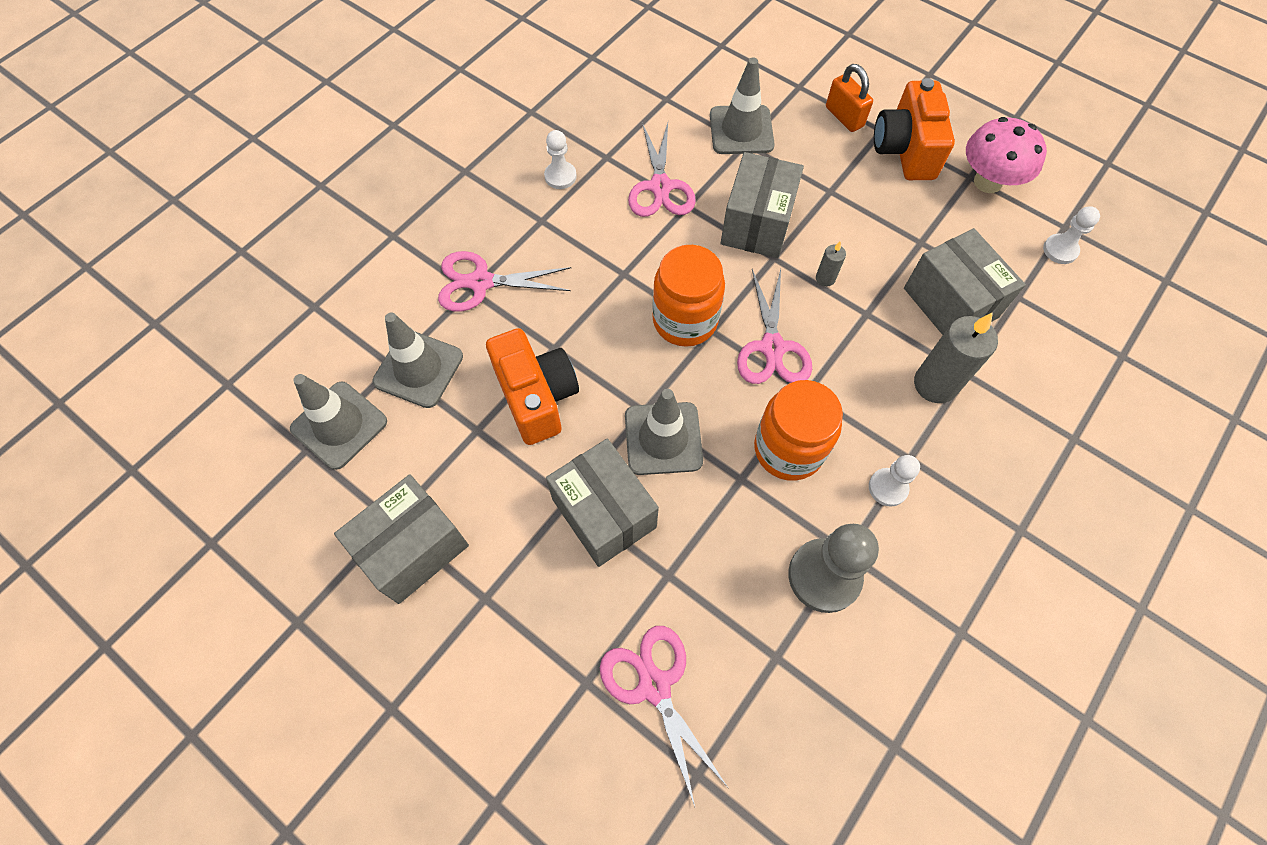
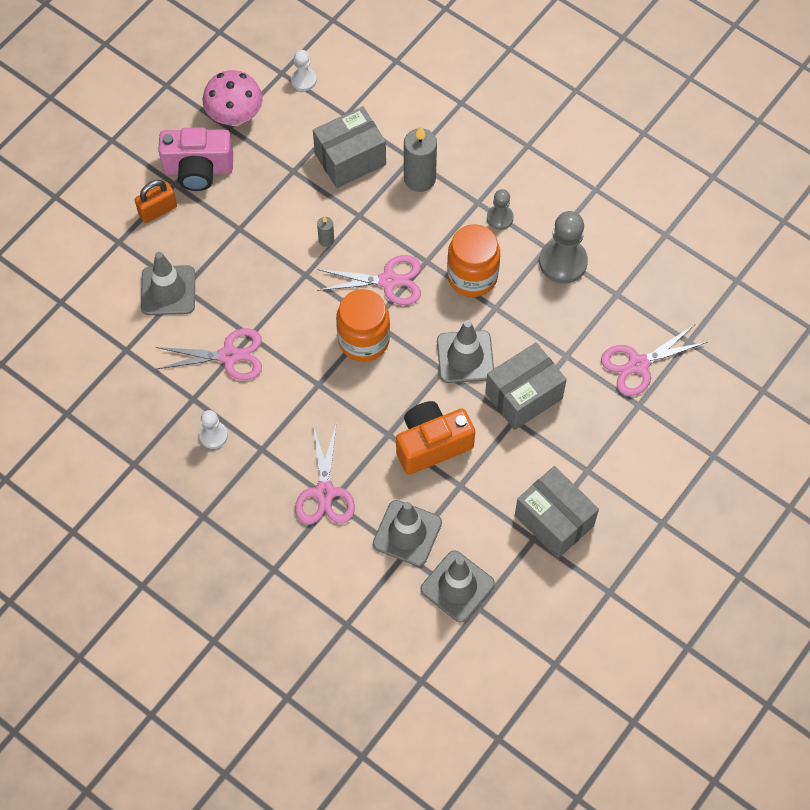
camera: 90 degrees left, 0 degrees up
(757, 224) = (271, 284): grey box -> none
(888, 488) = (500, 218): white pawn -> grey pawn
(905, 150) = (198, 169): orange camera -> pink camera

